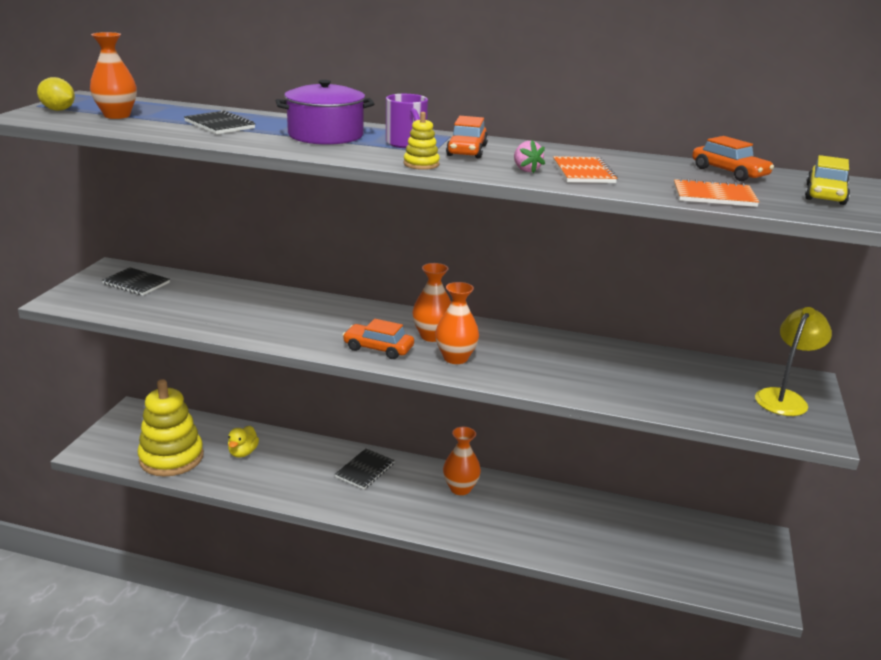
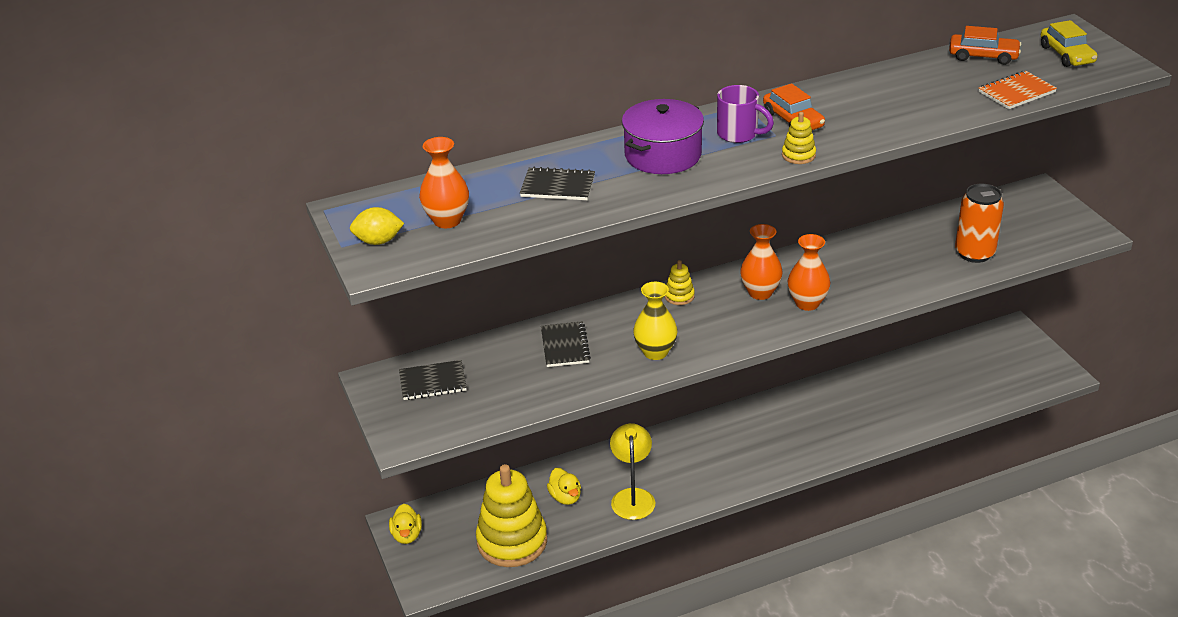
camera: 35 degrees left, 10 degrees up
(125, 419) = (407, 535): none -> yellow duck
(292, 333) = (655, 352): none -> yellow vase
(365, 470) = (686, 449): black notebook -> black notebook (565, 346)
(371, 312) = (679, 296): none -> yellow stacking toy
(378, 348) = (742, 327): orange car -> none
(460, 488) = (778, 418): orange vase -> none
(526, 170) = (870, 123): pink strawberry -> none
(583, 172) = (907, 106): orange notebook -> none
(663, 393) = (974, 253): none -> orange can
(784, 398) = (1043, 214): yellow lamp -> yellow lamp (632, 497)

